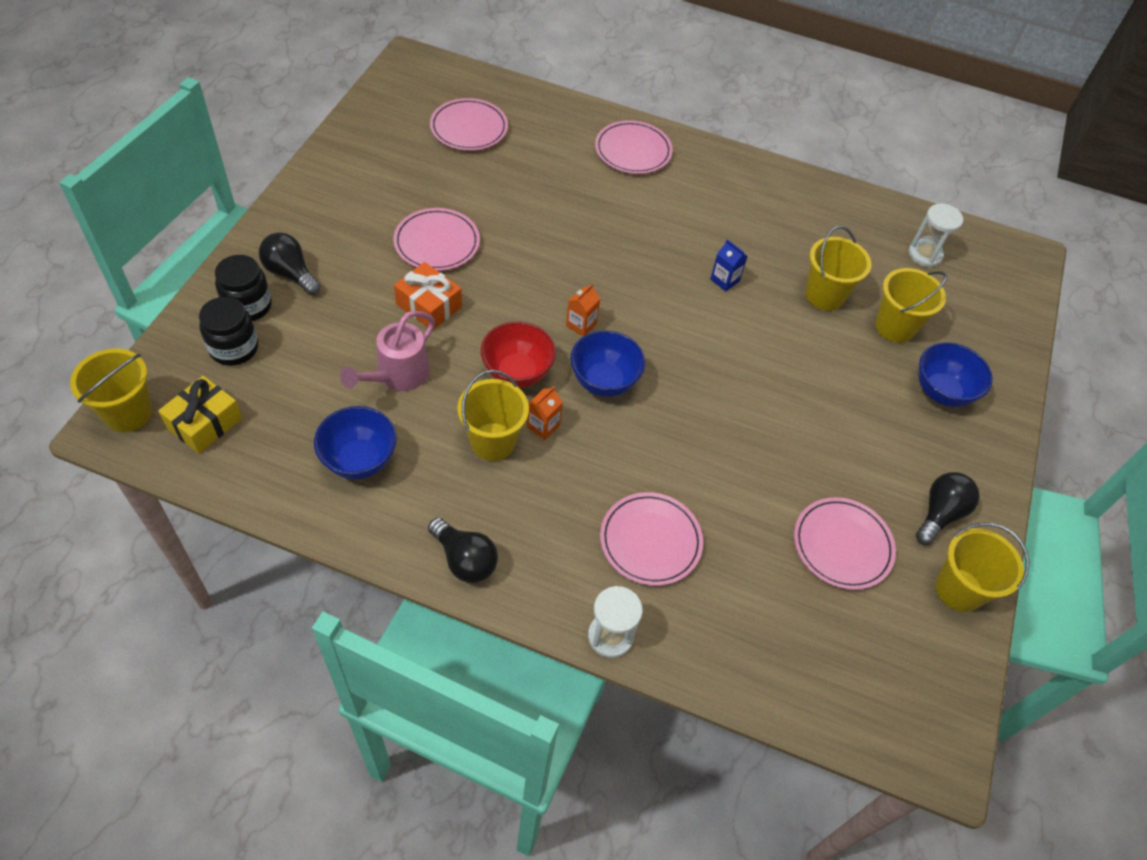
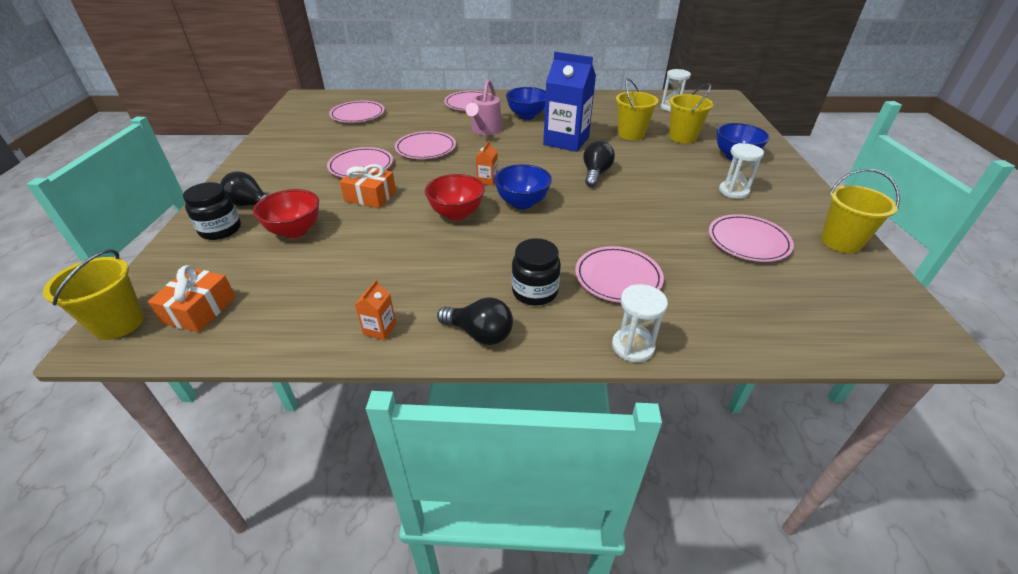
camera: 15 degrees left, 15 degrees down
(204, 423) = (199, 310): yellow gift -> orange gift
(234, 348) = (215, 256): black jar -> black jar (535, 292)
(326, 337) = (295, 231): none -> red bowl
(359, 460) = (354, 295): blue bowl -> blue bowl (527, 116)
(396, 376) = (363, 238): pink watering can -> pink watering can (484, 131)
(493, 441) = (460, 255): yellow bucket -> none
(530, 233) = (425, 148): none -> pink plate
(543, 426) = (493, 236): orange carton -> orange carton (380, 329)
(724, 280) = (566, 141): blue carton -> blue carton, size x2.43
(888, 456) = (733, 191): none -> white hourglass
(940, 514) = (790, 209): black light bulb -> black light bulb (595, 174)

